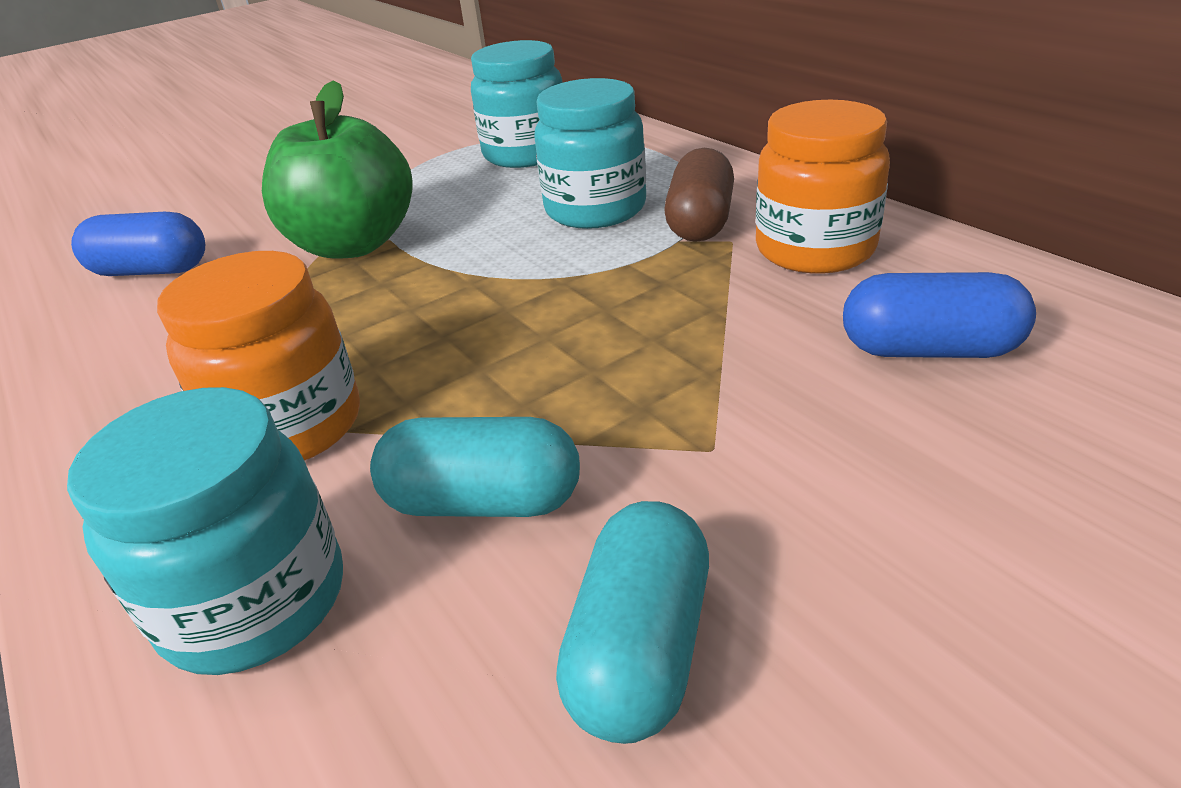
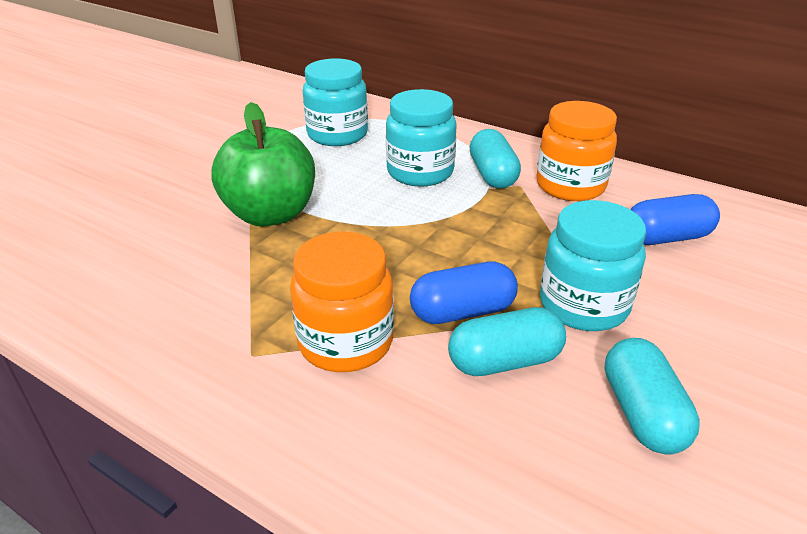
camera: 25 degrees left, 0 degrees up
(151, 271) = (122, 253): blue capsule -> blue capsule (462, 312)
(254, 601) = (422, 444): turquoise jar -> turquoise jar (583, 305)
(700, 222) = (492, 175): brown capsule -> turquoise capsule

